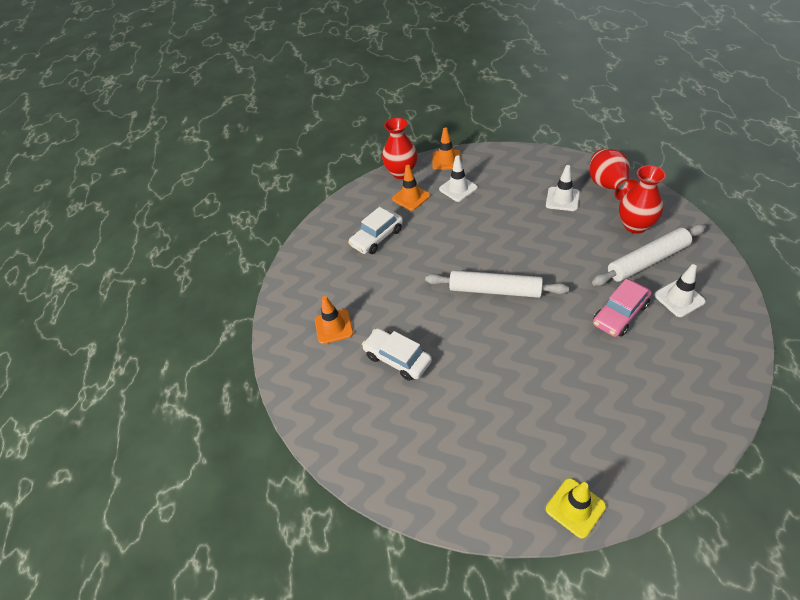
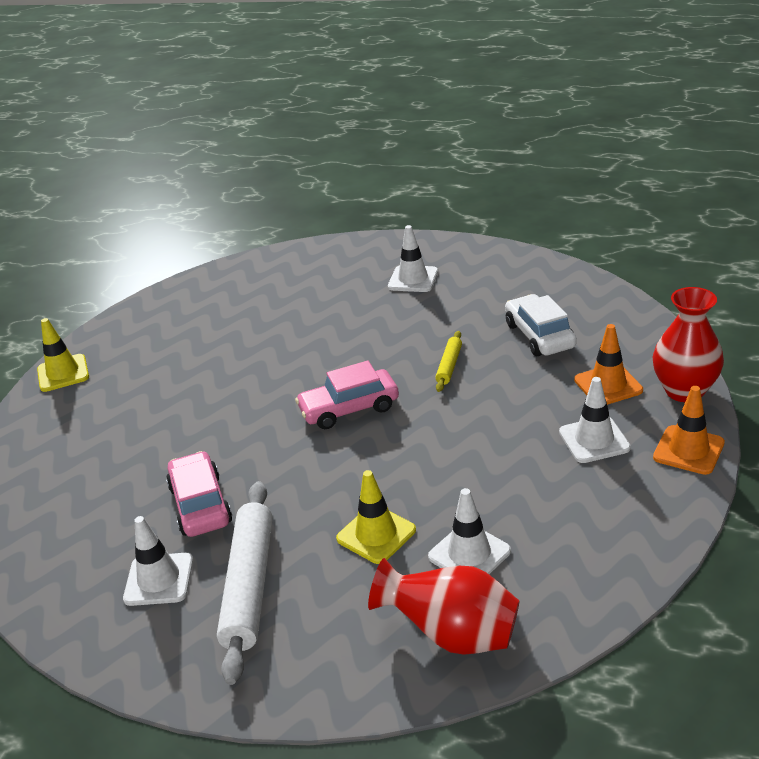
camera: 115 degrees right, 15 degrees down
(334, 327) = (413, 279): orange traffic cone -> white traffic cone
(397, 359) = (326, 311): white car -> none
(427, 264) = (449, 366): none -> yellow rolling pin
(495, 290) = (349, 408): white rolling pin -> pink car
(577, 233) = (376, 534): none -> yellow traffic cone
(635, 225) = (330, 615): red vase -> none

